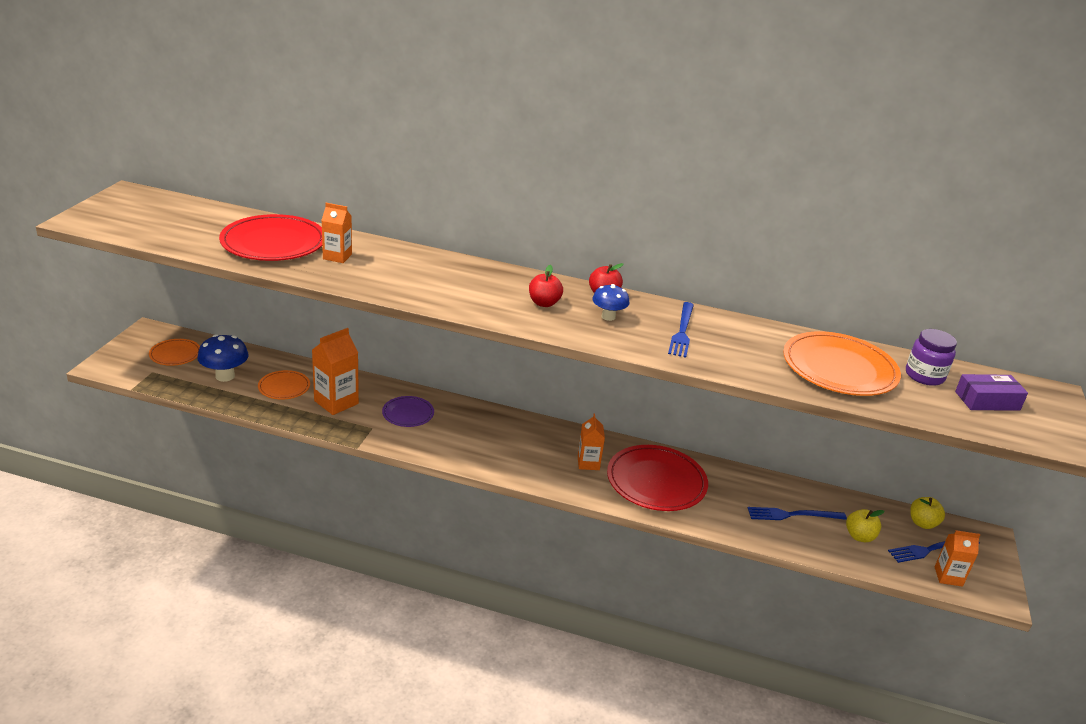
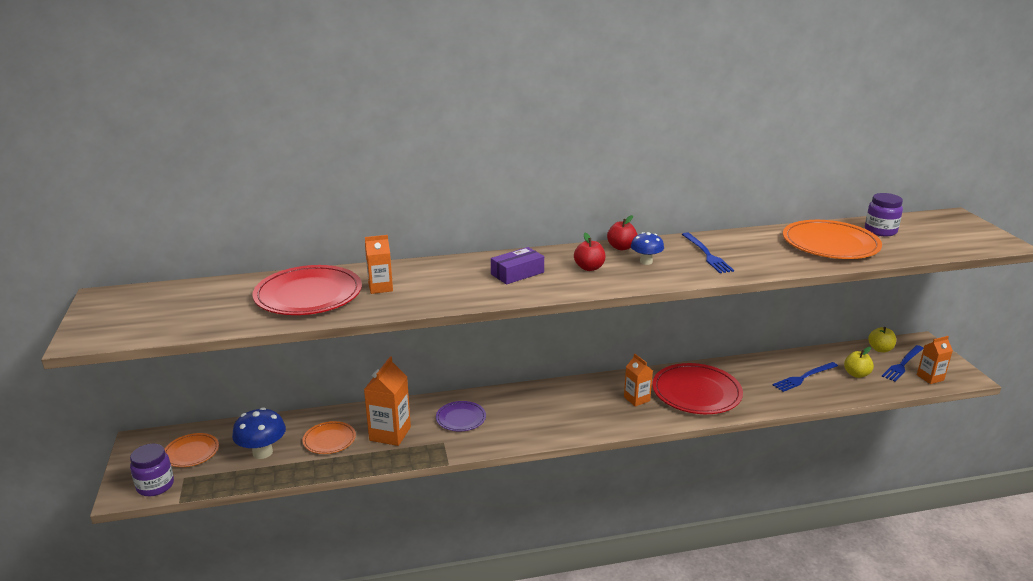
camera: 25 degrees left, 5 degrees down
(127, 370) = (155, 486): none -> purple jar
(987, 401) = (932, 234): purple box -> purple box (517, 273)

